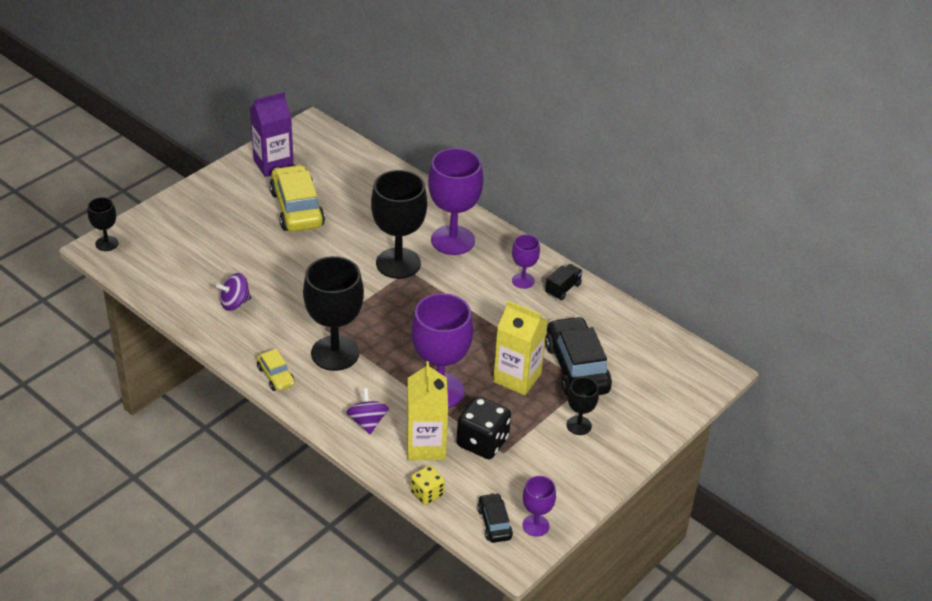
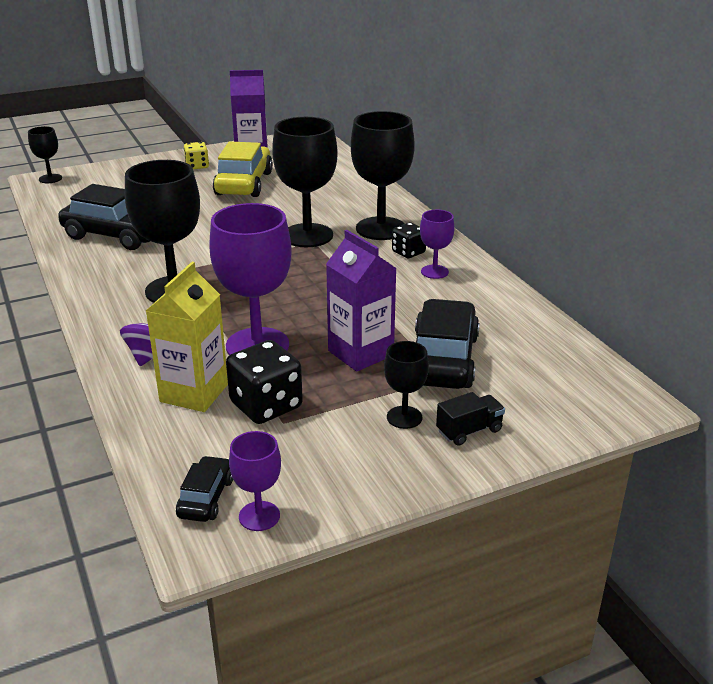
camera: 25 degrees right, 10 degrees down
(235, 303) = (116, 235): purple spinning top -> black car
(276, 376) = (95, 296): yellow car -> none
(427, 493) = (151, 442): yellow dice -> yellow dice (197, 166)
(453, 240) = (381, 229): purple goblet -> black goblet
(491, 263) = (408, 252): none -> black dice
(517, 378) = (360, 353): yellow carton -> purple carton
(563, 289) = (477, 287): black truck -> black truck (469, 431)

